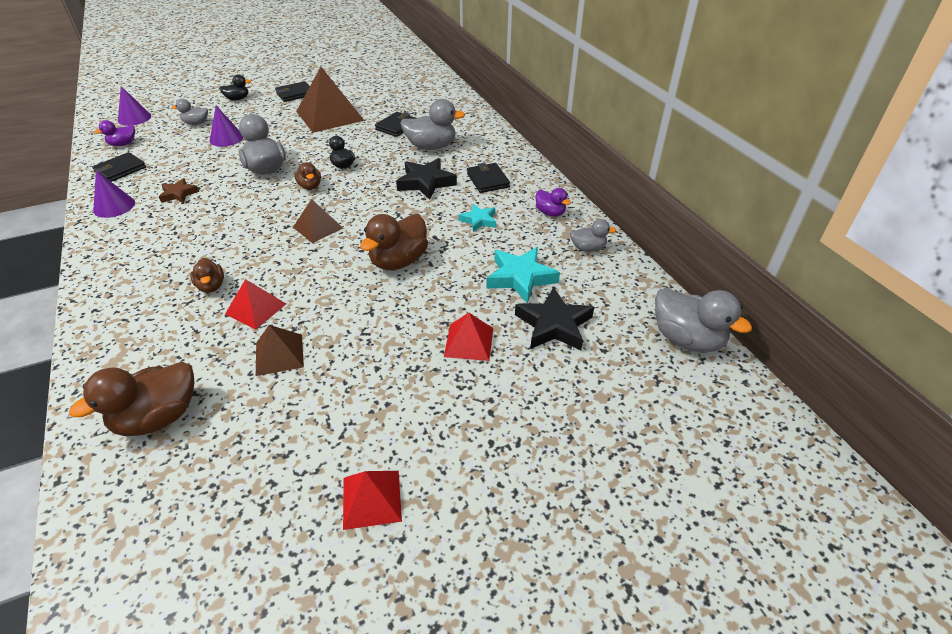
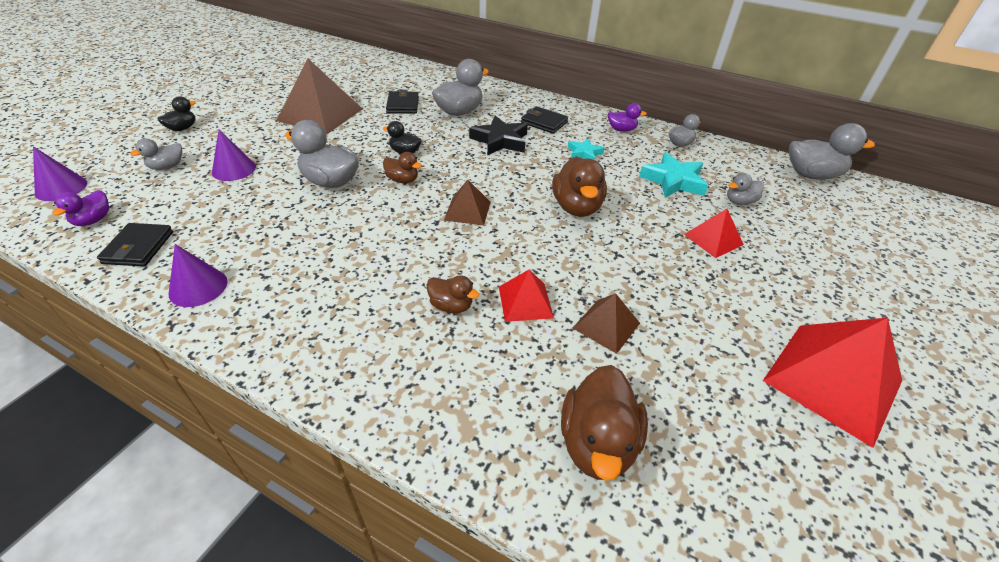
camera: 40 degrees left, 0 degrees up
(179, 194) = (266, 241): brown star -> none
(295, 94) = (248, 106): black wallet -> none
(372, 499) = (833, 380): red pyramid -> red pyramid, size x1.89
(553, 325) = (739, 201): black star -> grey duck

